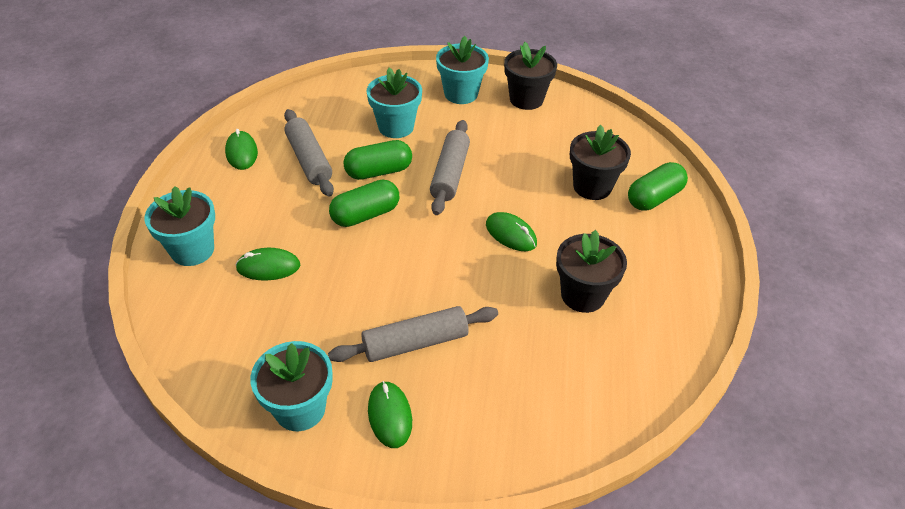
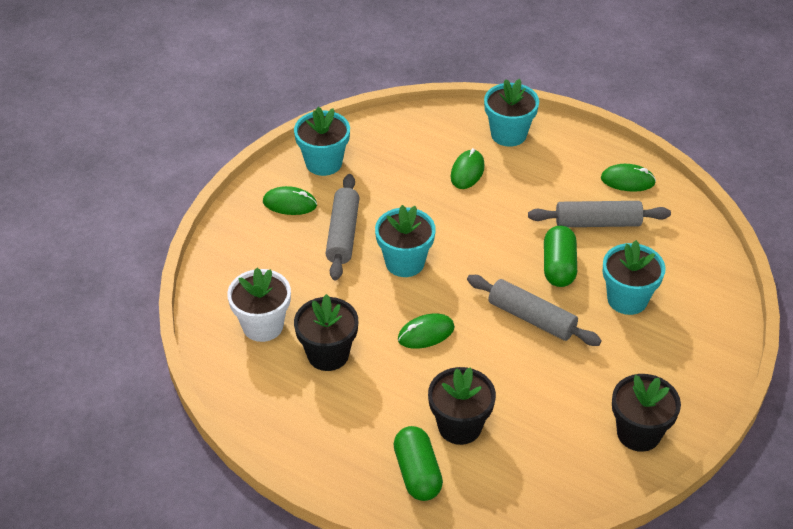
camera: 115 degrees right, 0 degrees up
(365, 215) = (501, 242): green capsule -> none
(461, 94) = (671, 374): turquoise flower pot -> turquoise flower pot (405, 262)
(585, 363) = (263, 326): none -> white flower pot

